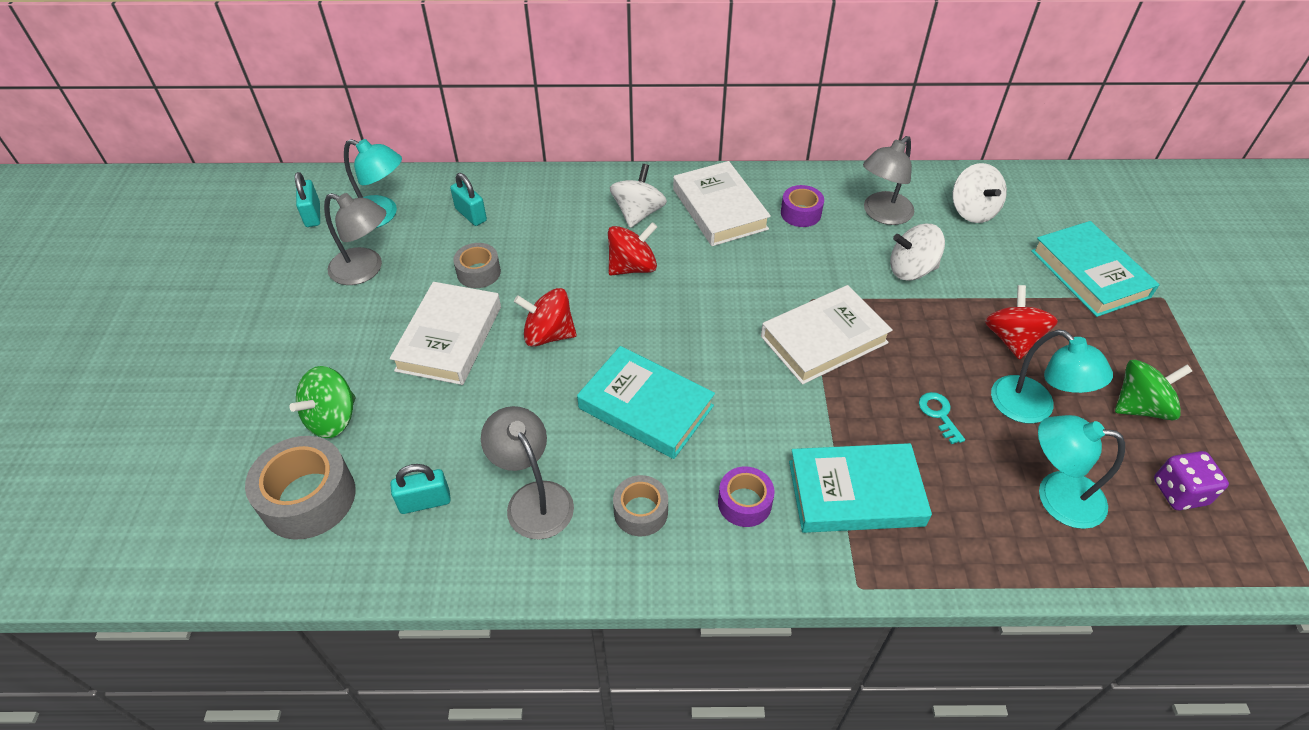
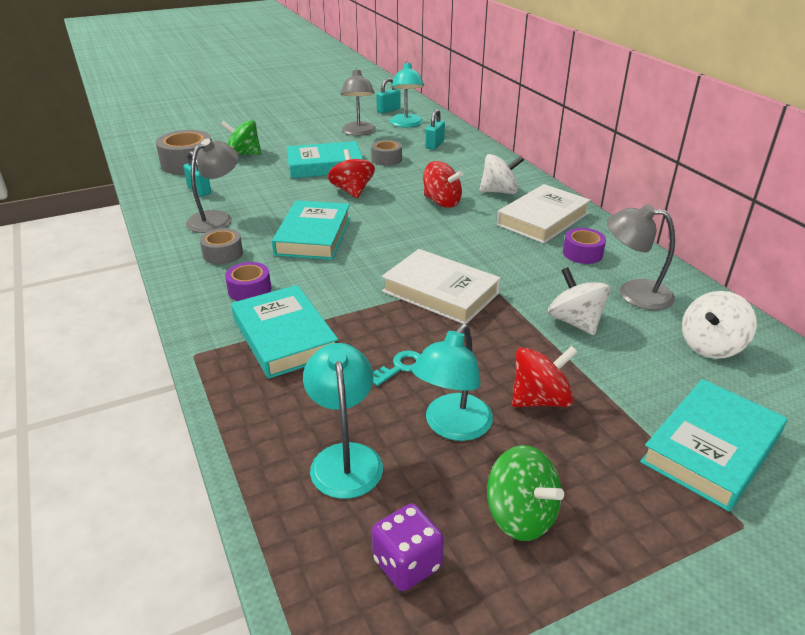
camera: 65 degrees right, 15 degrees down
(449, 338) = (325, 165): white book -> turquoise book

